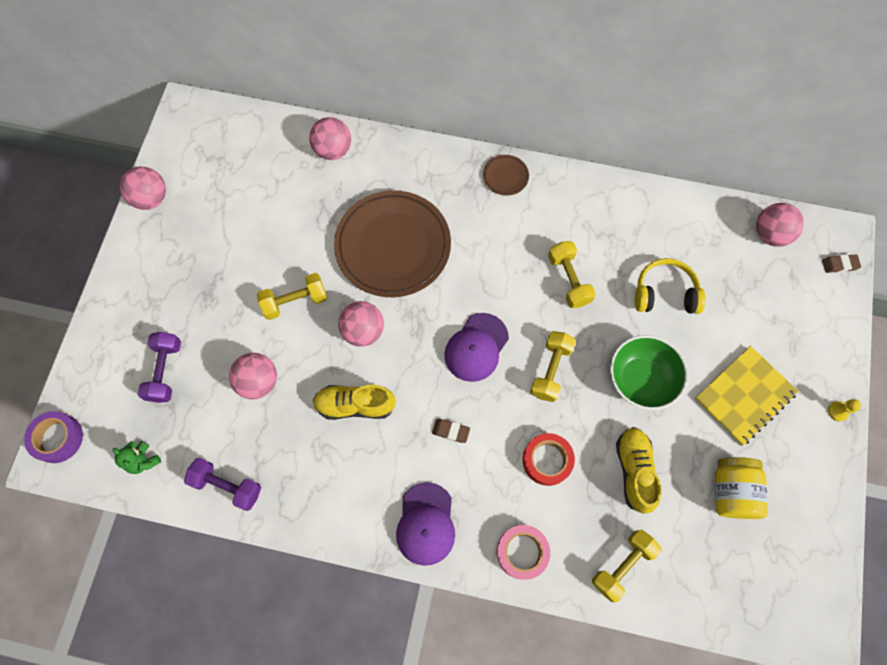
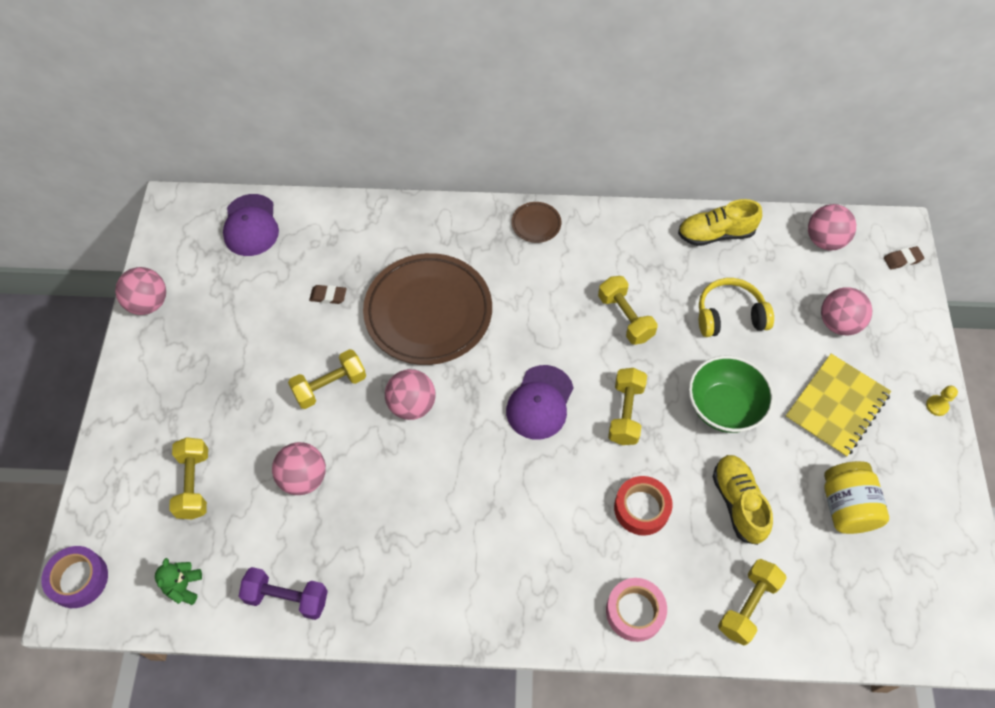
camera: 10 degrees left, 10 degrees down
(143, 460) = (184, 587): green teddy bear -> green teddy bear turned 60 degrees clockwise
(165, 371) = (194, 484): purple dumbbell -> yellow dumbbell
(333, 150) = (344, 224): pink ball -> pink ball (838, 323)
(355, 405) = (417, 485): yellow shoe -> yellow shoe (715, 234)
(426, 524) = (521, 600): purple cap -> purple cap (251, 225)
(451, 431) = (529, 495): brown eraser -> brown eraser (328, 296)

